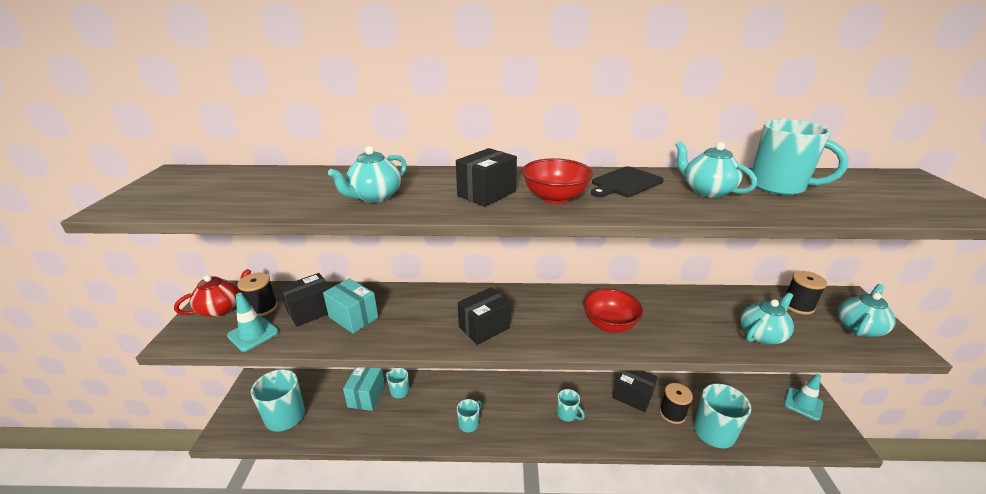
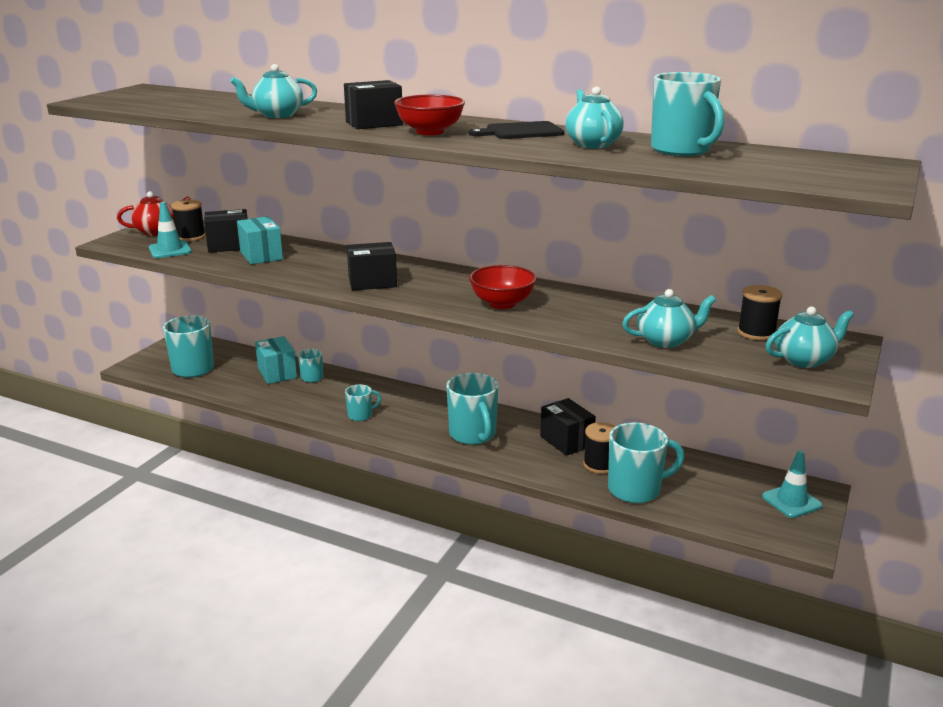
camera: 25 degrees right, 5 degrees down
(366, 396) = (277, 373): turquoise box -> turquoise box turned 60 degrees counterclockwise
(567, 414) = (473, 435): turquoise mug -> turquoise mug, size x1.88

